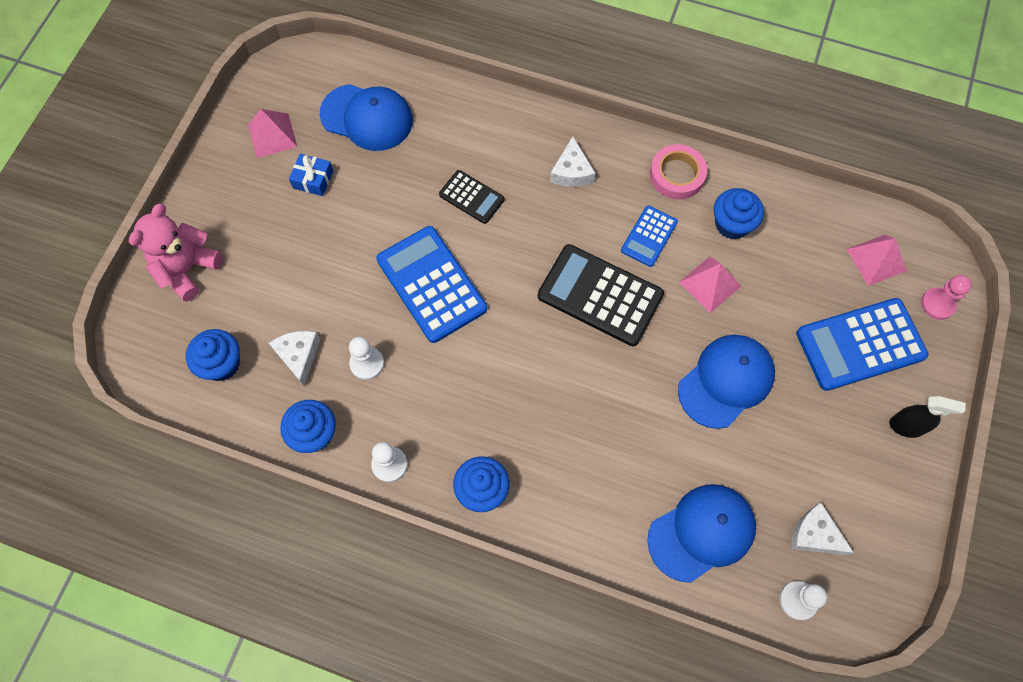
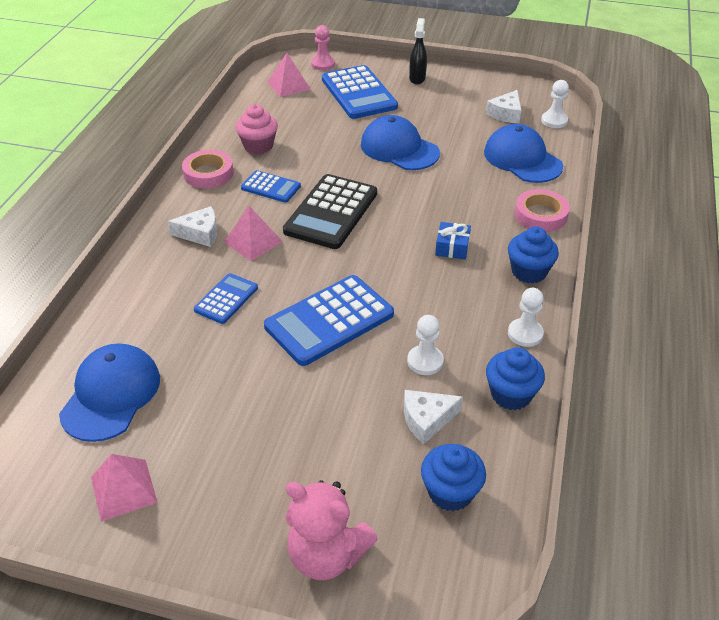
camera: 95 degrees left, 25 degrees down
(313, 179) = (195, 436): blue gift -> blue gift (452, 247)
(471, 197) = (226, 299): black calculator -> blue calculator
(582, 528) = (540, 215): none -> pink tape
(710, 284) = (315, 156): pink pyramid -> pink pyramid (253, 241)
(732, 224) = (258, 146): blue cupcake -> pink cupcake

